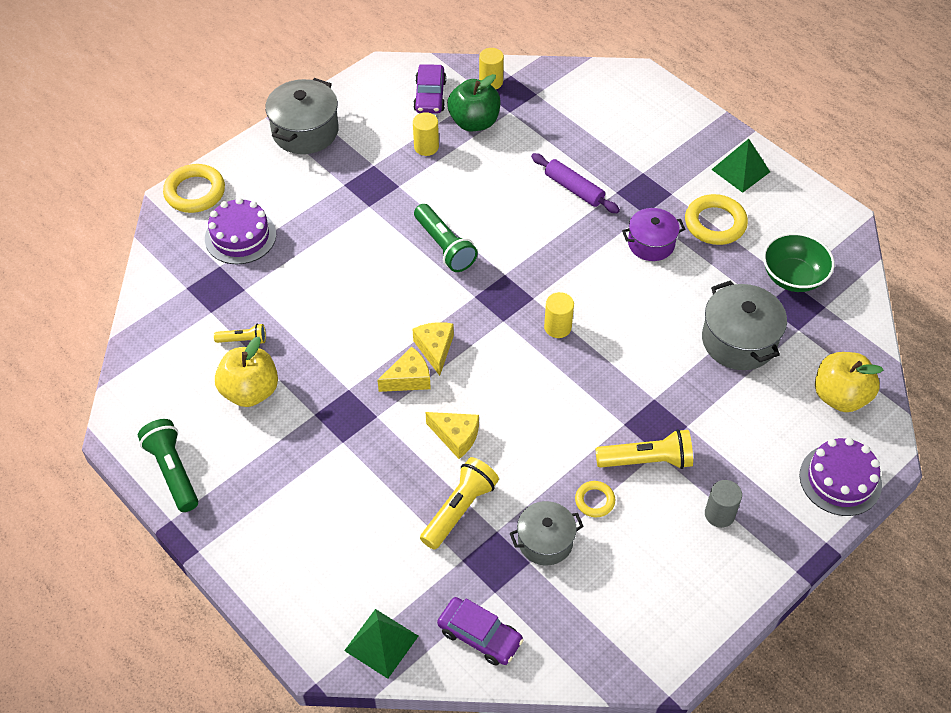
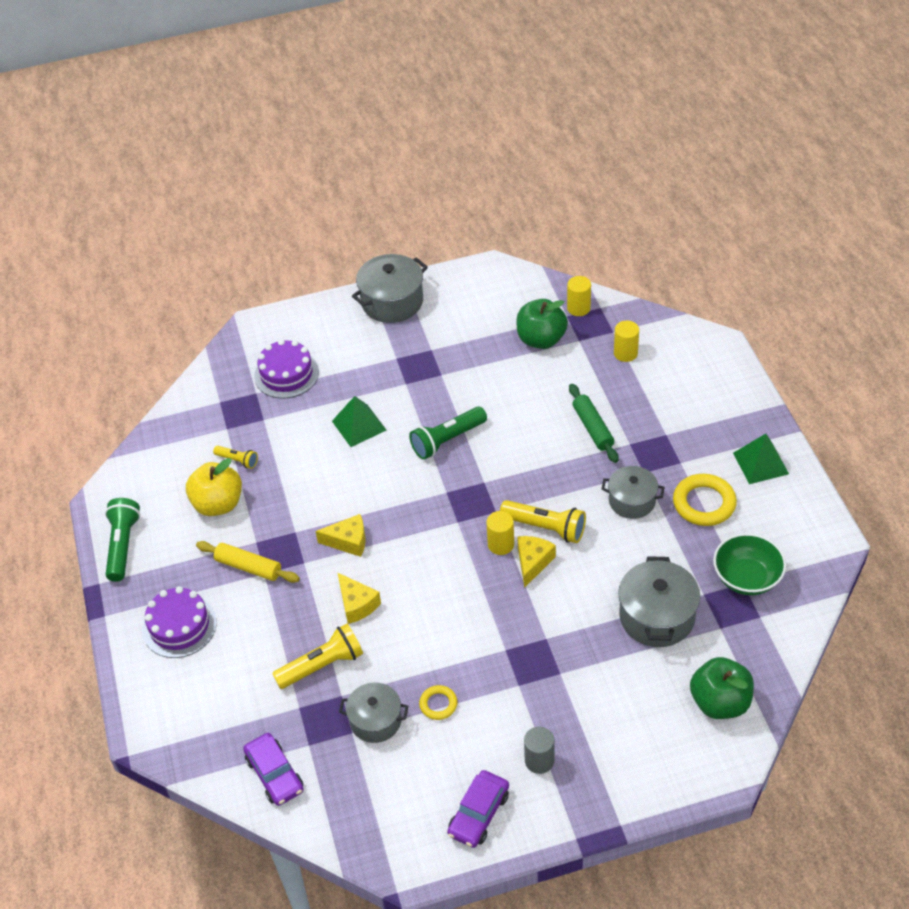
camera: 30 degrees right, 5 degrees down
(195, 192) = (273, 325): yellow ring -> none
(322, 442) = (248, 567): none -> yellow rolling pin
(381, 643) = (195, 746): green pyramid -> green pyramid (359, 425)
(426, 147) = (485, 348): yellow cylinder -> yellow cylinder (625, 353)
(430, 96) = (517, 304): purple car -> purple car (478, 814)
(435, 349) = (385, 525): yellow cheese -> yellow cheese (533, 562)
(444, 246) = (447, 440): green flashlight -> green flashlight turned 60 degrees clockwise
(574, 189) = (592, 428): purple rolling pin -> green rolling pin
(647, 460) = (505, 689): yellow flashlight -> yellow flashlight (545, 528)
(651, 243) = (632, 501): purple pot -> grey pot
(840, 396) = (720, 702): yellow apple -> green apple
(840, 480) = (670, 776): purple cake -> purple cake (179, 626)

